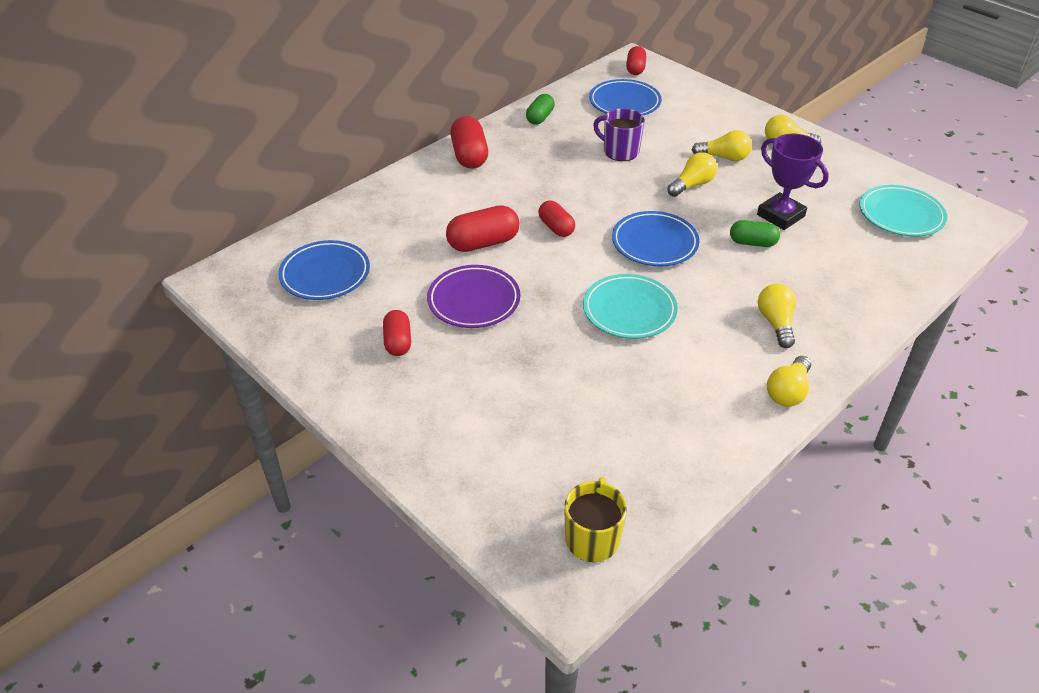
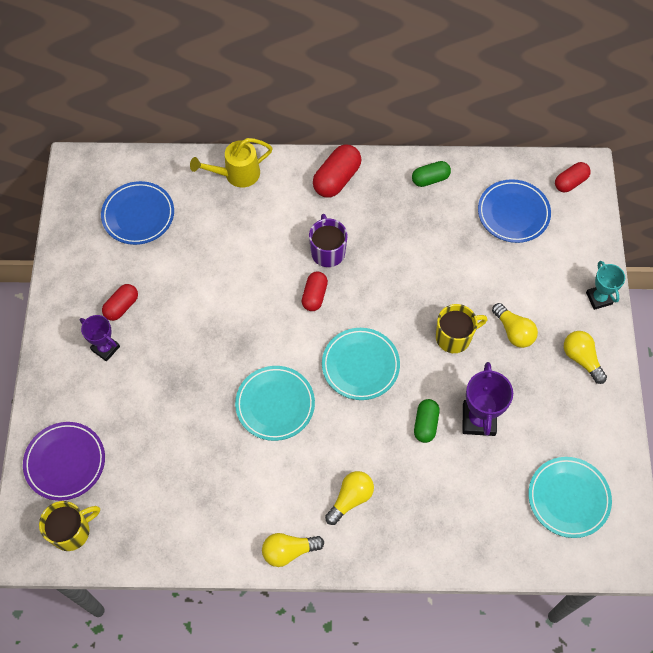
camera: 45 degrees right, 20 degrees up
(380, 199) = (236, 174): none -> yellow watering can
(424, 380) = (105, 348): none -> purple trophy
(474, 300) = (196, 312): purple plate -> purple plate (65, 462)
(483, 243) = (255, 269): red capsule -> none
(620, 151) = (445, 261): purple mug -> purple mug (327, 251)
(654, 243) = (360, 365): blue plate -> turquoise plate
(692, 185) = (454, 337): yellow light bulb -> yellow mug
(745, 110) = (599, 298): none -> turquoise trophy
(752, 243) = (425, 424): green capsule -> green capsule turned 45 degrees clockwise

